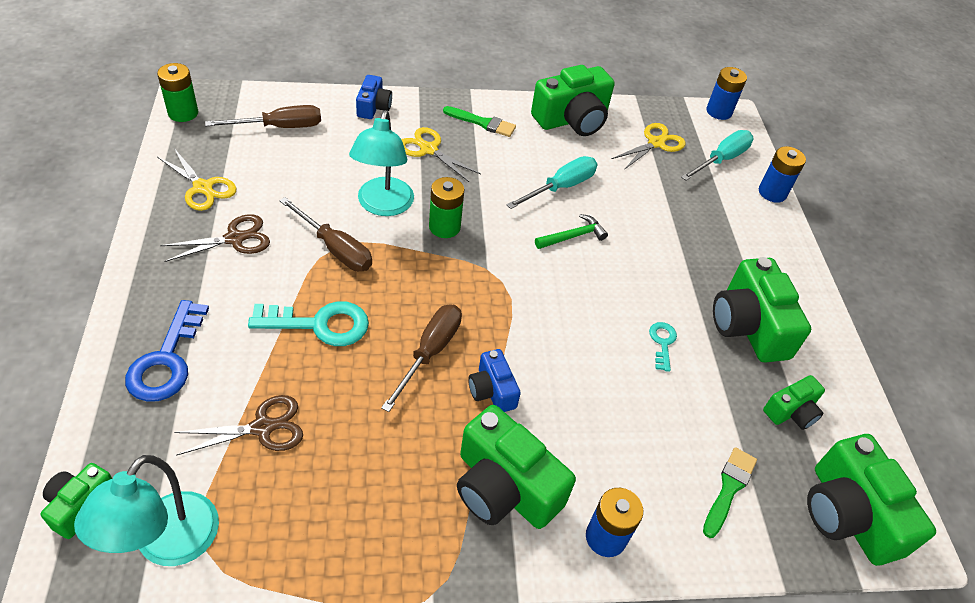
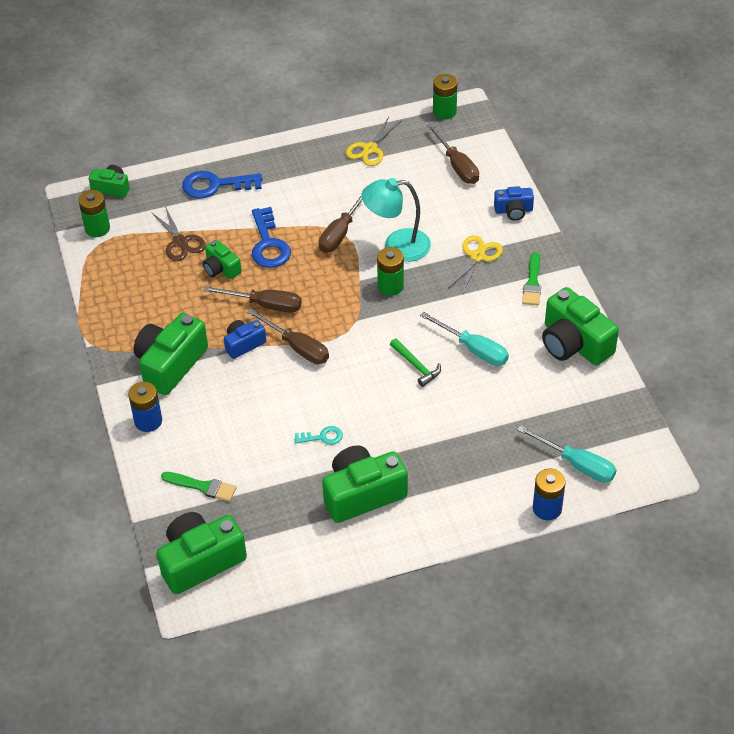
camera: 85 degrees right, 0 degrees up
(167, 544) = (97, 228): turquoise lamp -> green battery
(235, 238) = (328, 181): brown scissors -> none
(319, 324) = (268, 244): turquoise key -> blue key
(514, 335) = (297, 347): none -> brown screwdriver
(656, 143) = (574, 410): yellow scissors -> none
(719, 111) = (657, 458): blue battery -> none
(791, 412) = (282, 525): green camera -> green camera (221, 268)

